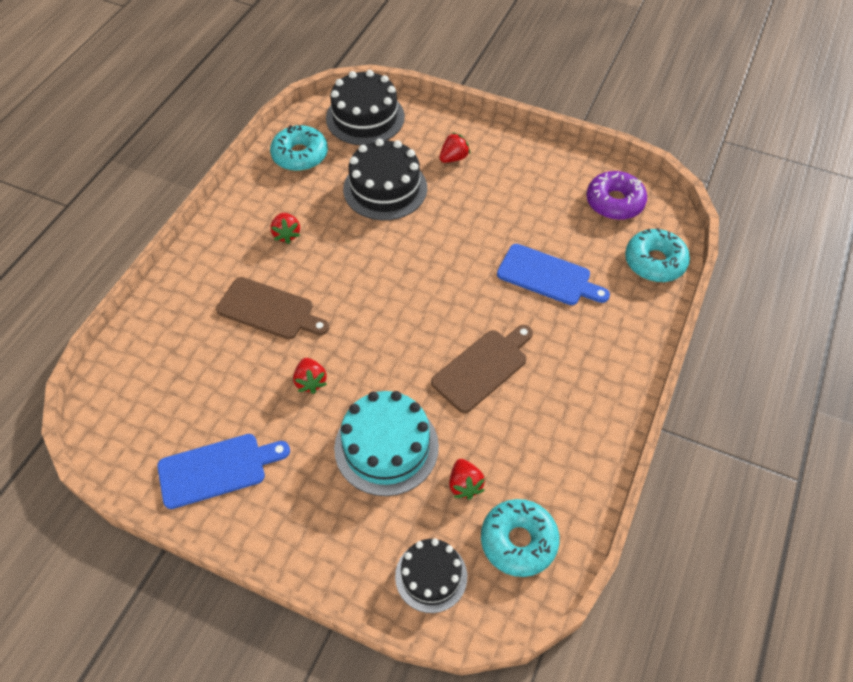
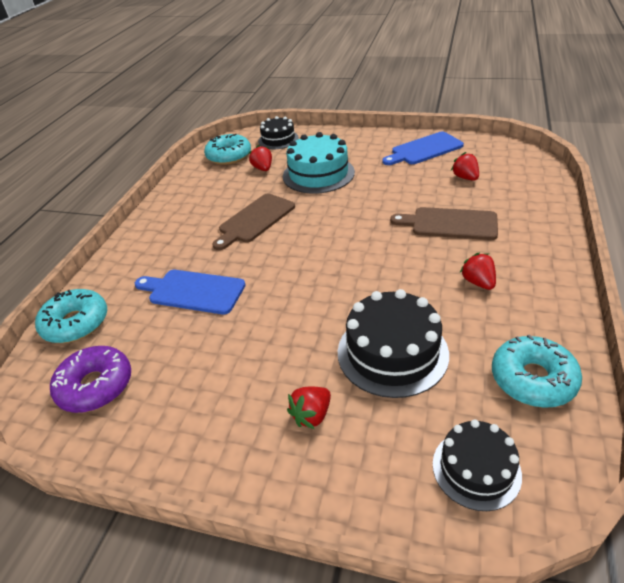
camera: 175 degrees right, 15 degrees down
(310, 381) = (387, 192): red strawberry -> red strawberry (465, 178)
(365, 117) = (476, 469): black cake -> black cake, size x0.63

